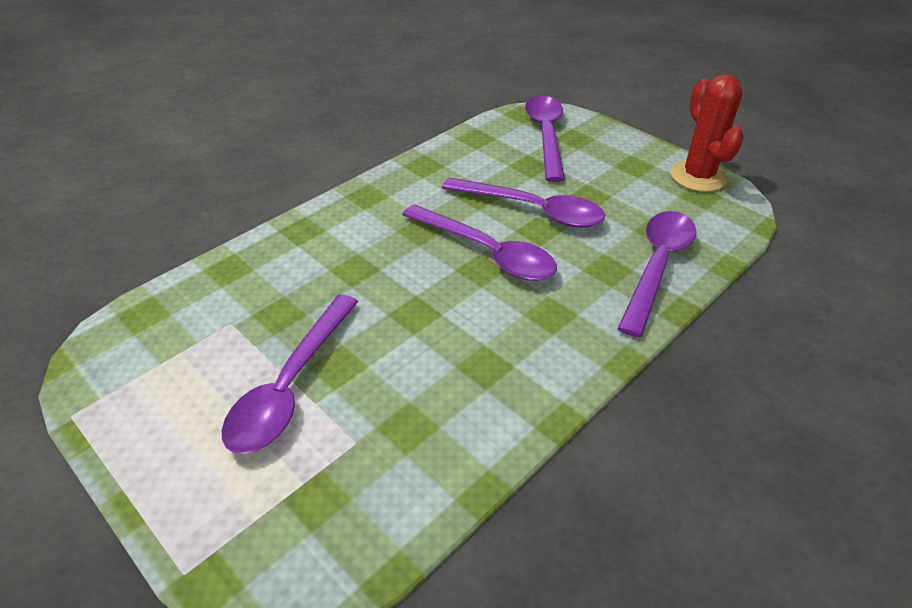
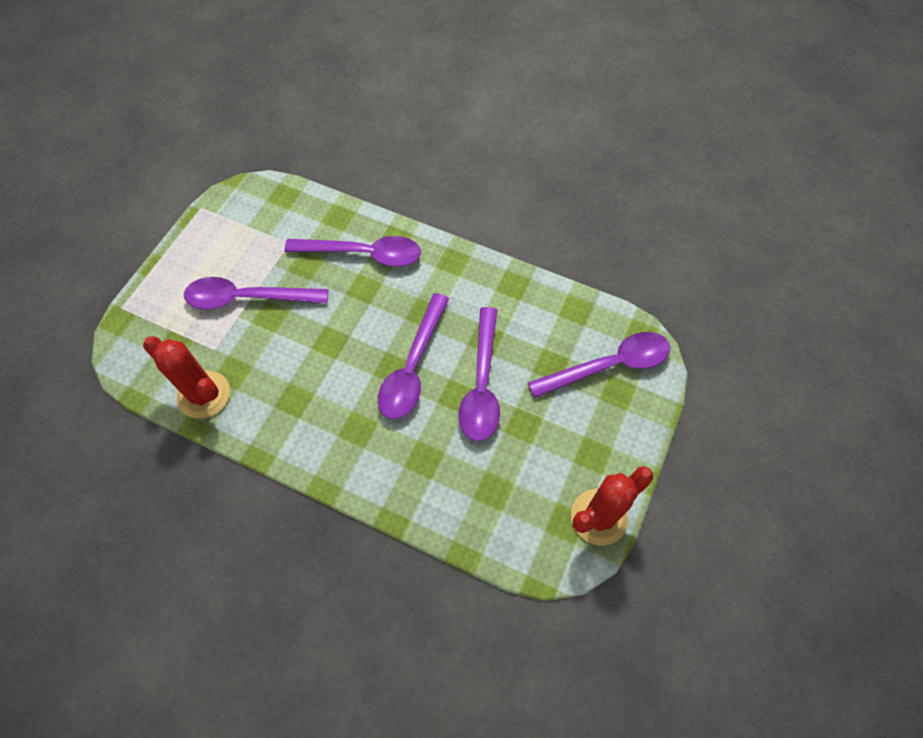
camera: 70 degrees right, 20 degrees up
(430, 469) = (204, 395): none -> red cactus
(657, 266) = (441, 497): purple spoon -> purple spoon (363, 254)

